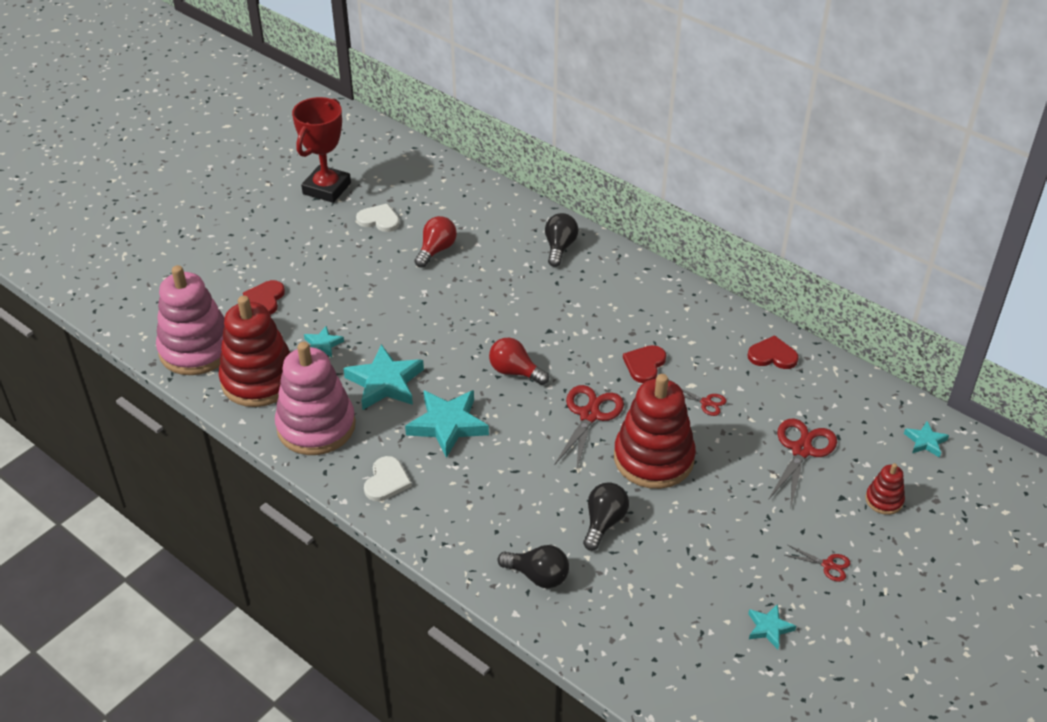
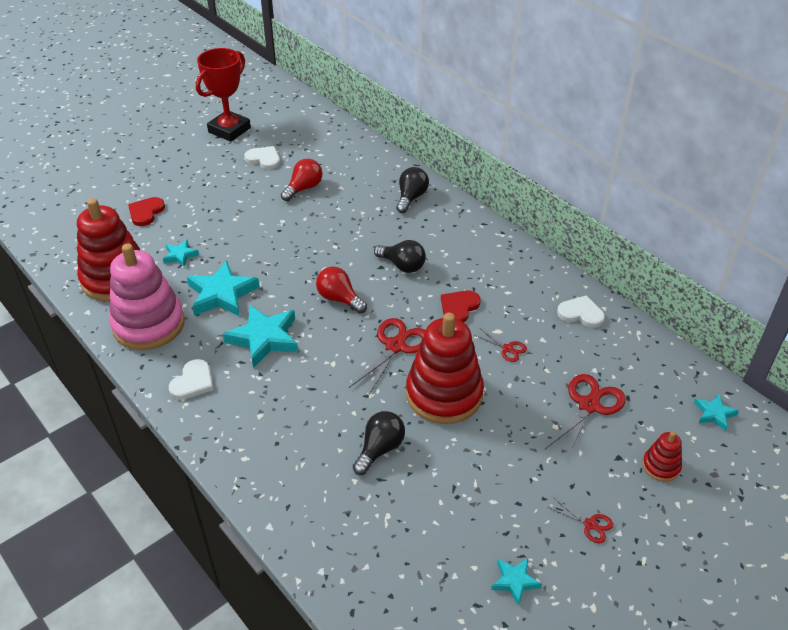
camera: 10 degrees right, 0 degrees up
(196, 349) = (73, 247): pink stacking toy -> none
(538, 576) = (302, 492): black light bulb -> black light bulb (402, 265)
(772, 355) = (581, 313): red heart -> white heart

